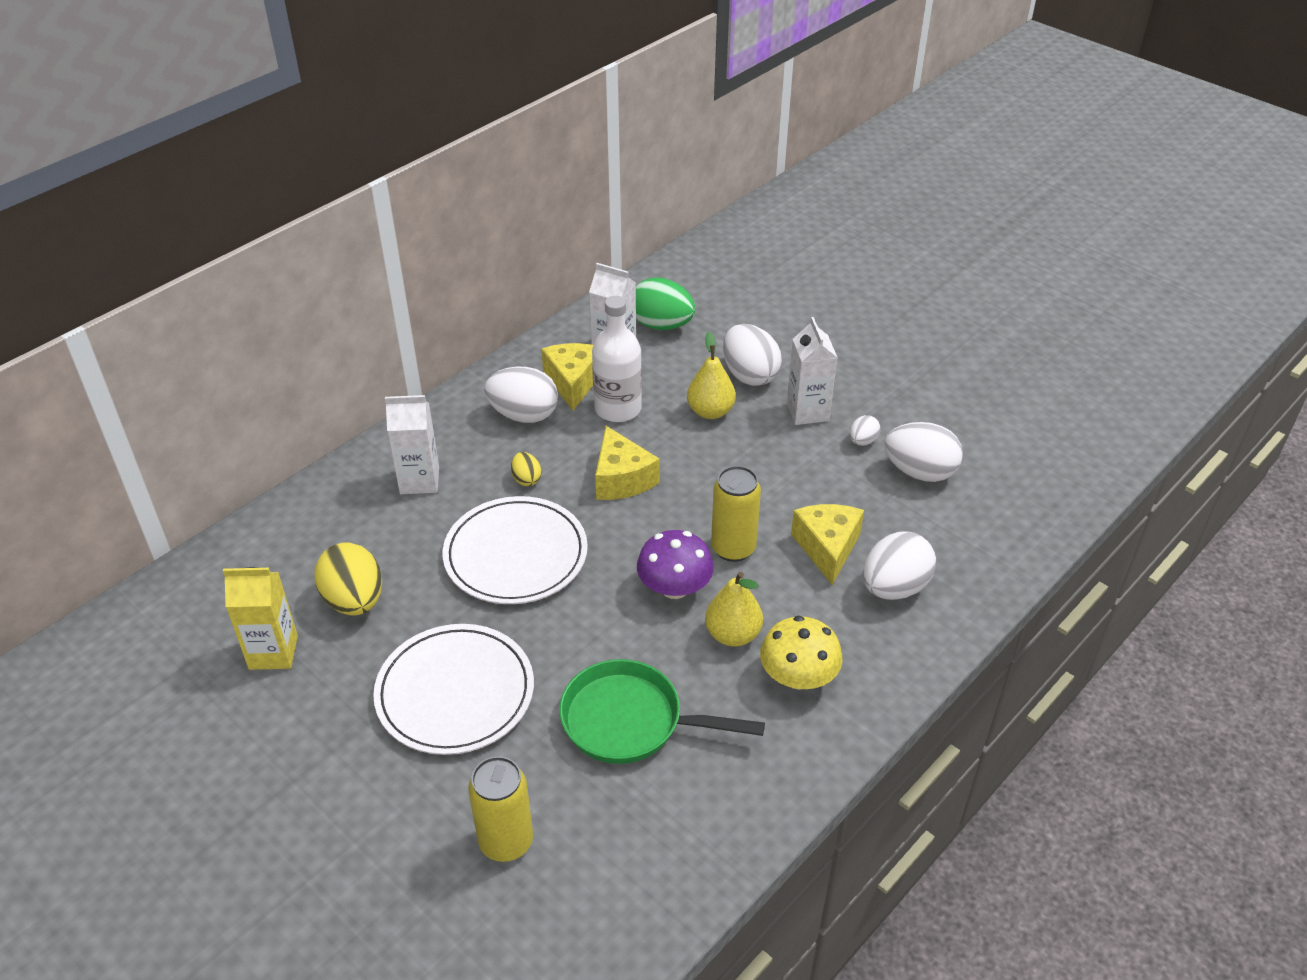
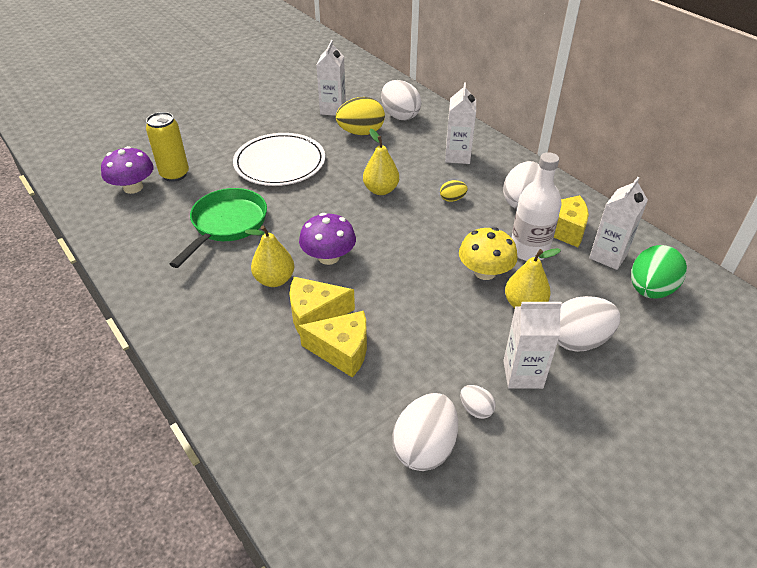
camera: 100 degrees right, 0 degrees up
(273, 652) = (333, 109): yellow carton -> white carton
(515, 554) = (381, 190): white plate -> yellow pear
(554, 896) = (133, 187): none -> purple mushroom
(622, 479) = (445, 244): yellow cheese -> yellow cheese (315, 315)
(733, 548) = (358, 293): yellow can -> none
(798, 676) = (223, 307): yellow mushroom -> yellow mushroom (485, 272)
(894, 587) = (284, 387): white egg -> white egg (400, 115)

